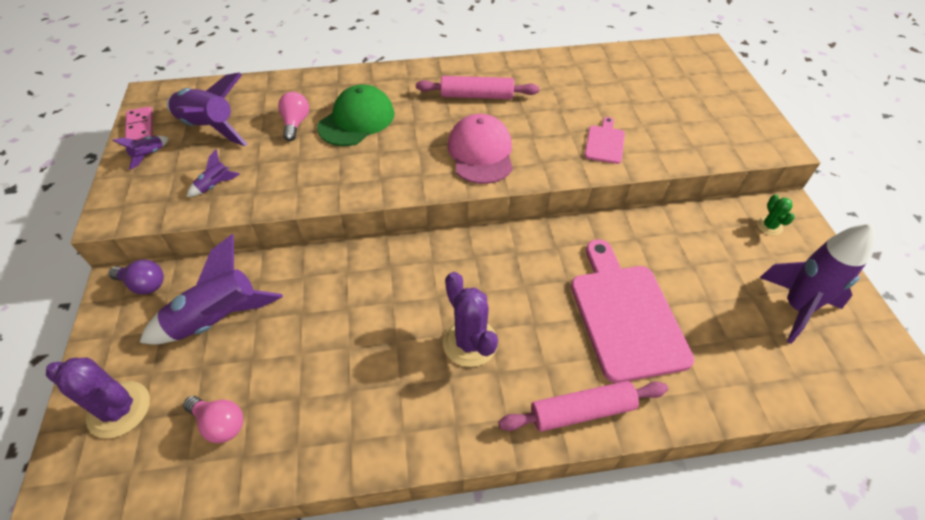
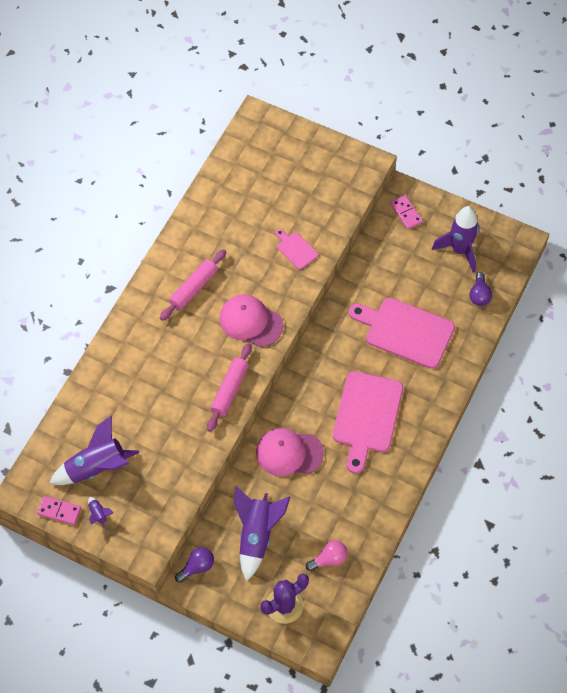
camera: 55 degrees left, 10 degrees up
(215, 185) = (163, 486): purple rocket -> none
(296, 123) = (134, 412): pink light bulb -> none
(356, 120) = (161, 374): green cap -> none
(357, 289) = (289, 453): none -> pink cap
(470, 342) = (366, 416): purple cactus -> pink cutting board
(581, 411) = (440, 392): pink rolling pin -> pink rolling pin (229, 390)
(767, 370) = (479, 295): none -> purple light bulb
(769, 226) = (406, 213): green cactus -> pink domino

